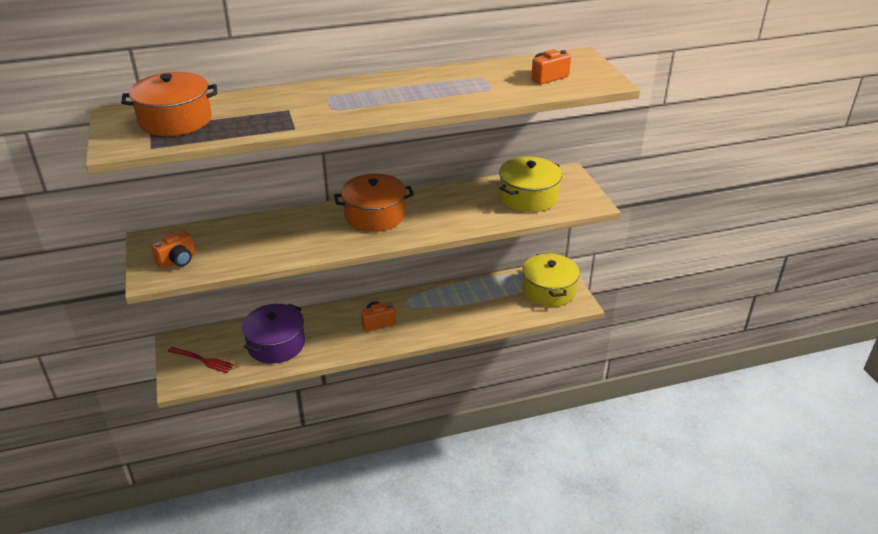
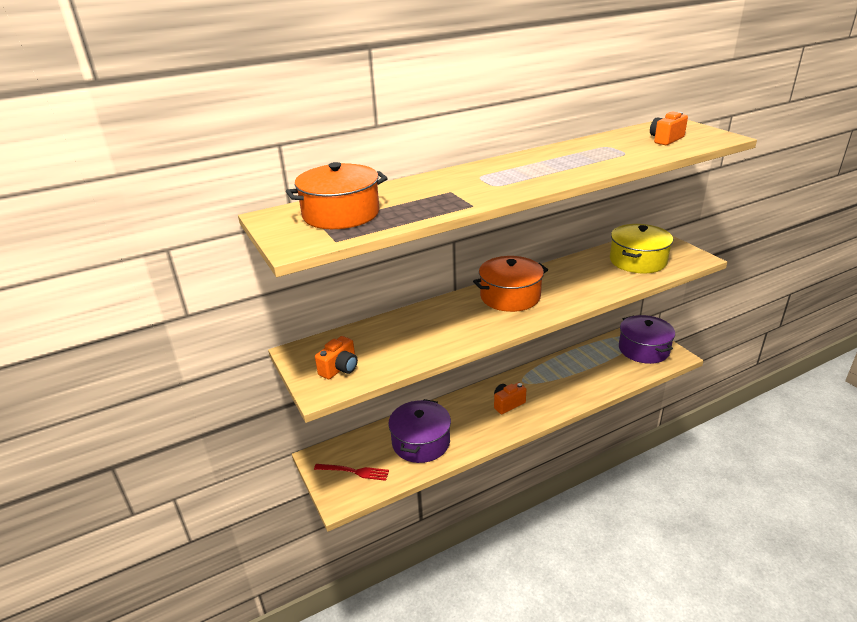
camera: 10 degrees left, 5 degrees down
(548, 291) = (643, 349): yellow pot -> purple pot

